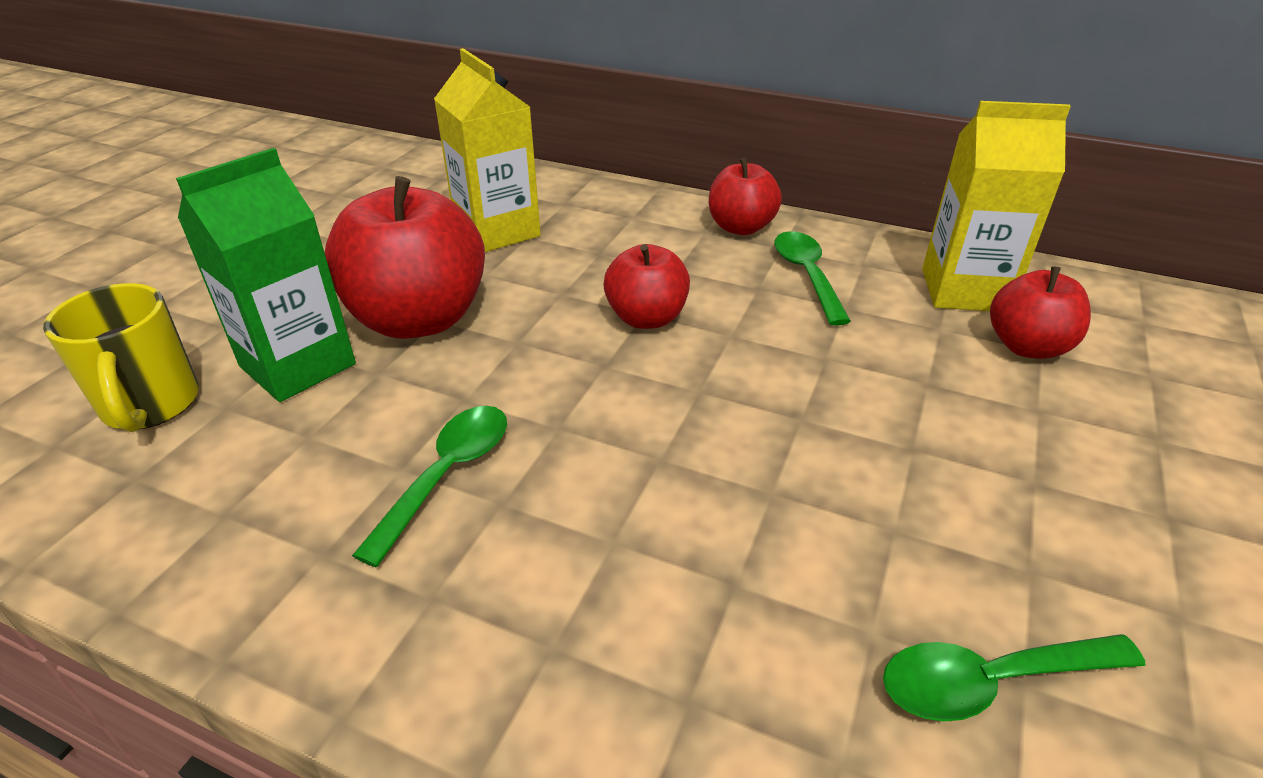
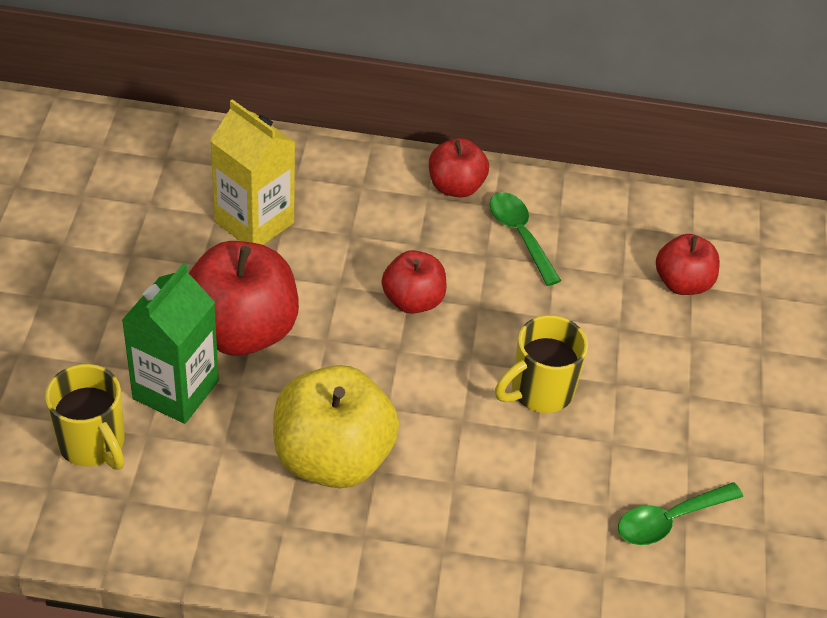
camera: 20 degrees left, 10 degrees up
(447, 475) = (332, 458): green spoon -> yellow apple
(789, 440) = (539, 391): none -> yellow mug
(964, 290) = (637, 233): yellow carton -> none

